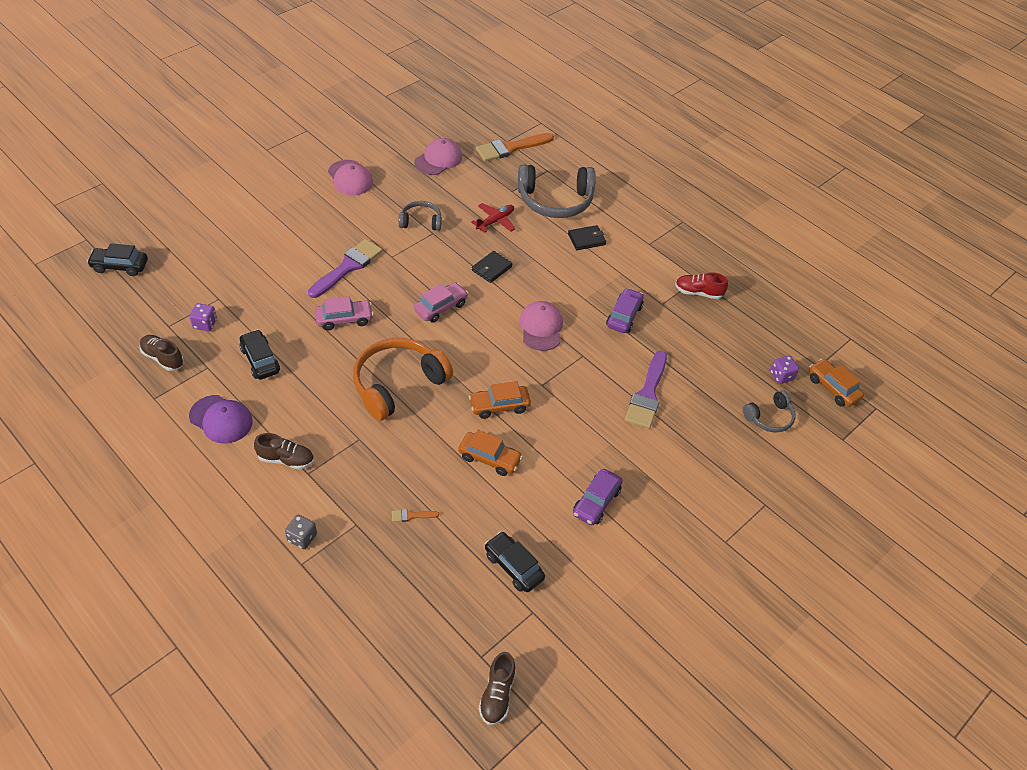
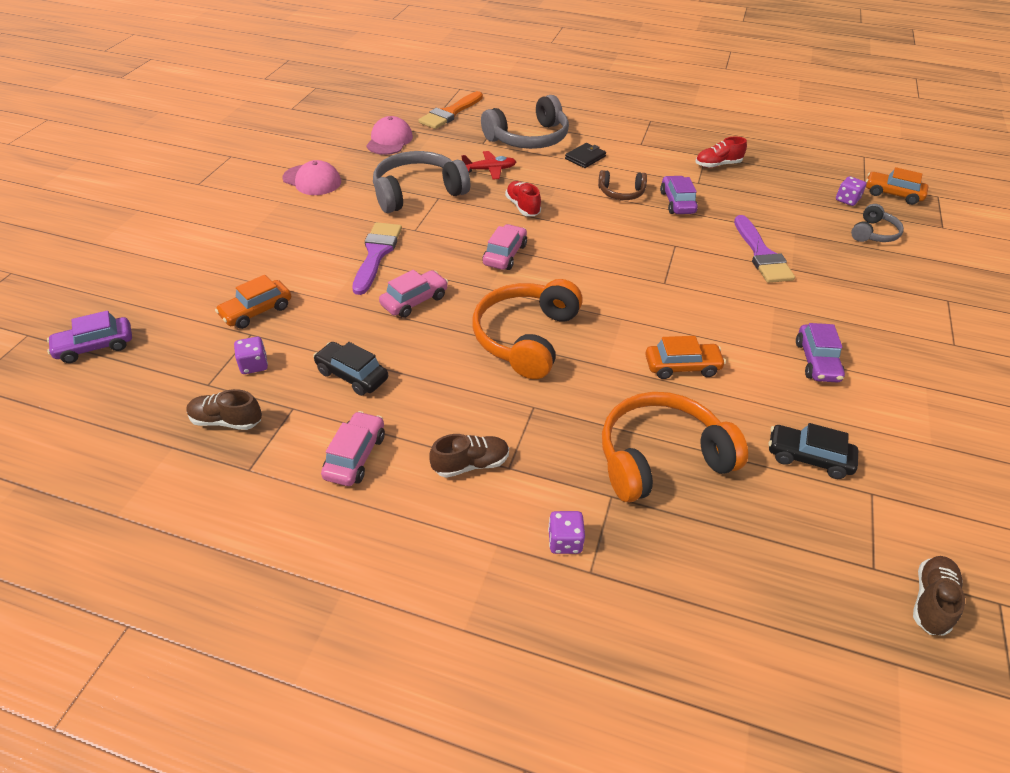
camera: 25 degrees left, 5 degrees down
(120, 266) = (95, 346): black car -> purple car
(221, 419) = (355, 456): purple cap -> pink car
(302, 538) = (565, 541): grey dice -> purple dice
(411, 515) = (661, 457): orange brush -> orange headphones
(420, 221) = (417, 192): grey headphones -> grey headphones, size x1.88
(492, 268) = (523, 207): black wallet -> red shoe
(495, 221) = (489, 170): red plane -> red plane turned 60 degrees clockwise
(497, 695) = (931, 601): brown shoe -> brown shoe turned 135 degrees counterclockwise
(499, 406) = (644, 316): orange car -> orange car (256, 311)
(541, 327) = (615, 237): pink cap -> none
(585, 287) = (621, 193): none -> brown headphones

